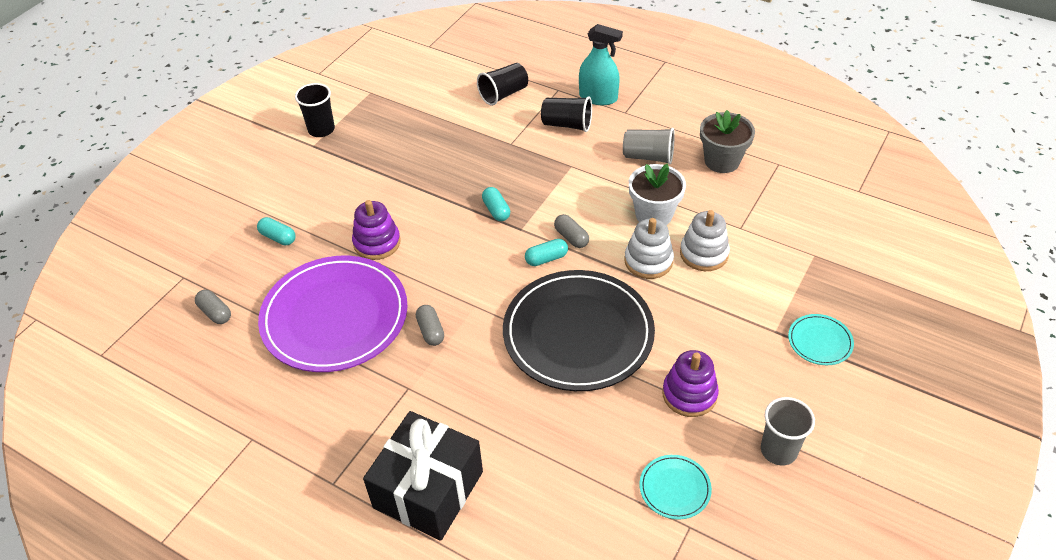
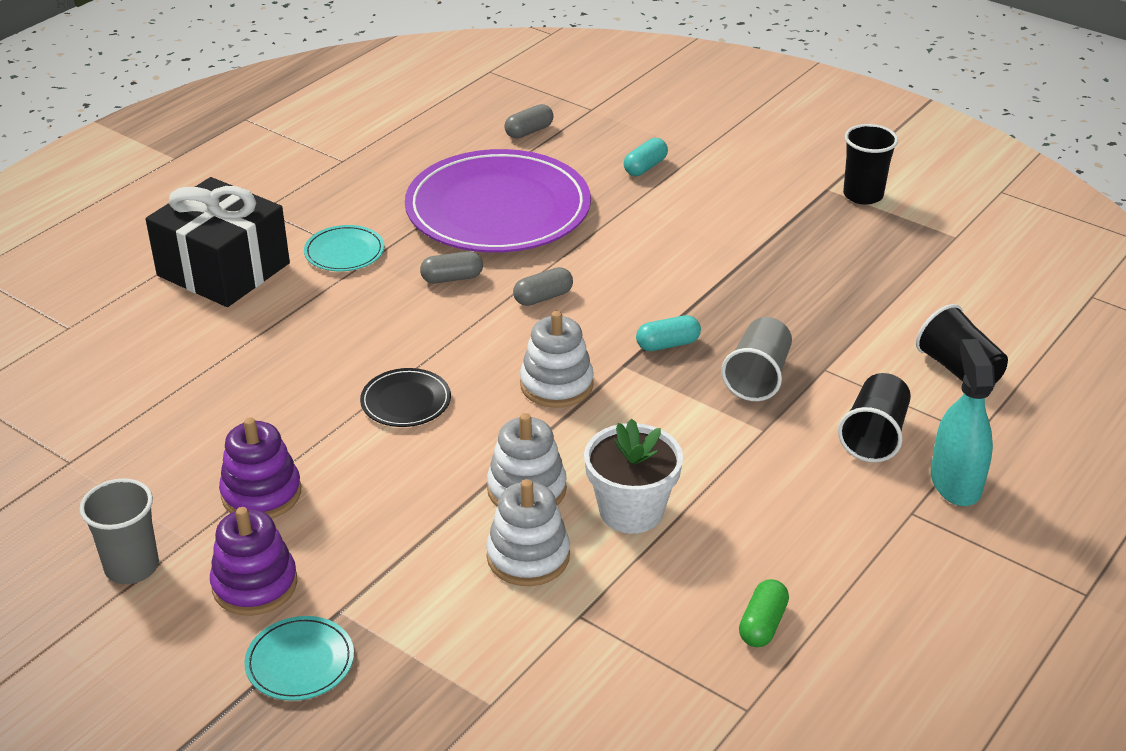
camera: 95 degrees right, 10 degrees down
(377, 243) = (620, 240): purple stacking toy -> purple stacking toy (255, 584)
(546, 259) = (556, 385): turquoise capsule -> white stacking toy
(571, 237) = (595, 413): grey capsule -> grey capsule (543, 297)
(578, 333) = (406, 401): black plate -> black plate, size x0.42
(598, 97) = (955, 483): turquoise spray bottle -> turquoise spray bottle turned 150 degrees clockwise
(648, 157) = (781, 525): grey cup -> grey cup (757, 377)
(674, 488) = (127, 457): turquoise plate -> turquoise plate (344, 252)
(722, 161) = (762, 624): grey flower pot -> green capsule

